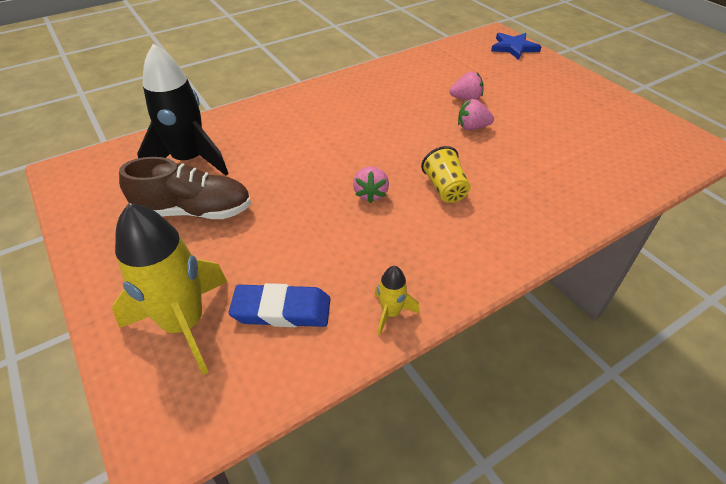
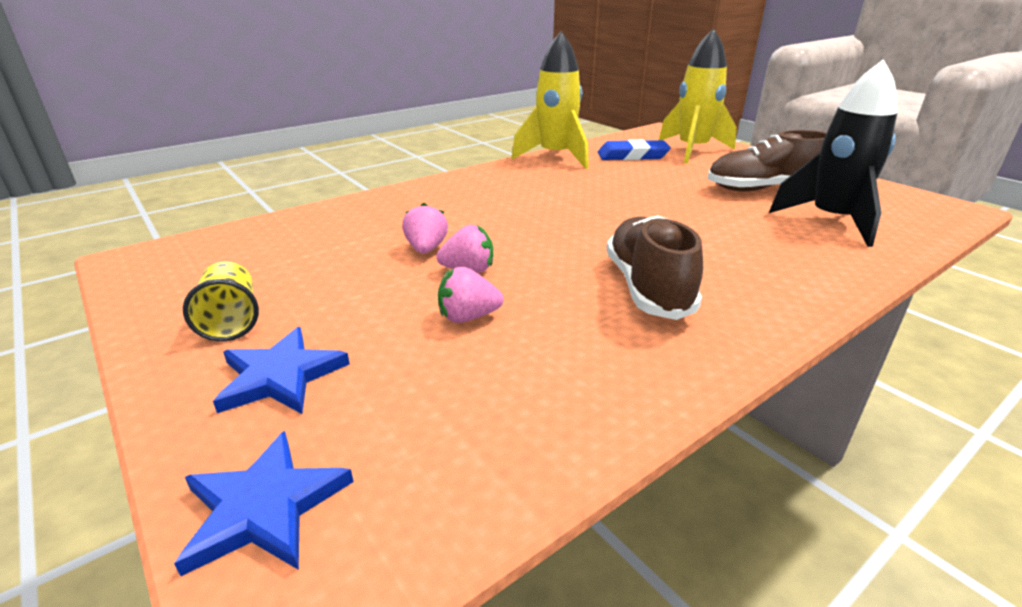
camera: 175 degrees right, 15 degrees down
(366, 110) = (647, 287): none -> brown shoe
(370, 194) = (595, 204): pink strawberry -> pink strawberry (426, 249)
(391, 313) = (555, 157): yellow rocket -> yellow rocket, size x2.20
(445, 188) = (515, 211): yellow cup -> yellow cup (231, 320)
(539, 78) = (281, 376): none -> blue star

